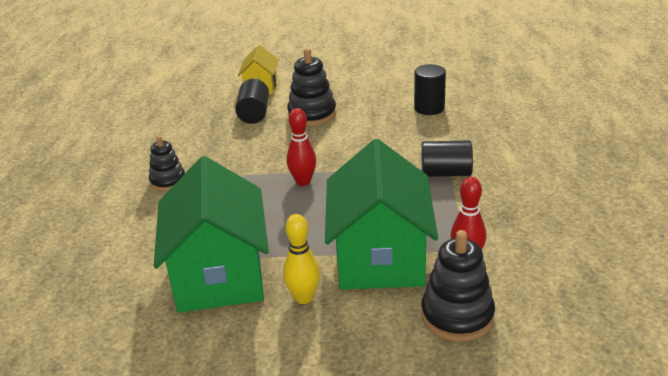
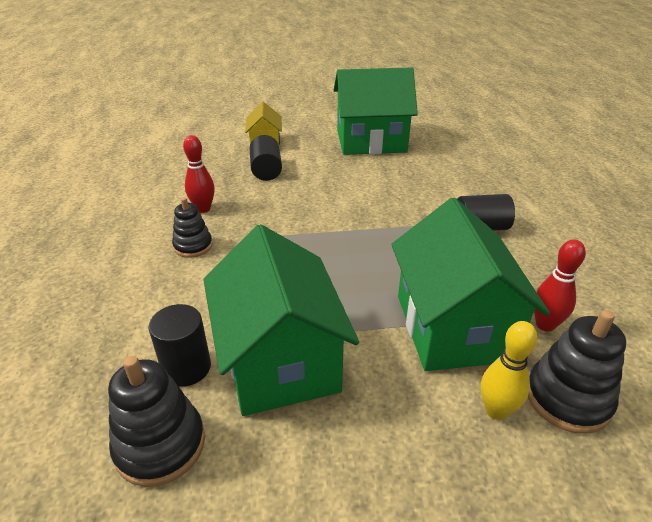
camera: 10 degrees left, 5 degrees up
(303, 182) = (339, 241): red bowling pin -> red bowling pin (203, 209)
(303, 298) = (387, 385): yellow bowling pin -> yellow bowling pin (496, 411)
(312, 114) = (325, 170): black stacking toy -> black stacking toy (160, 445)
(369, 86) = (371, 141): none -> green house
(429, 108) = (436, 162): black cylinder -> black cylinder (186, 368)

